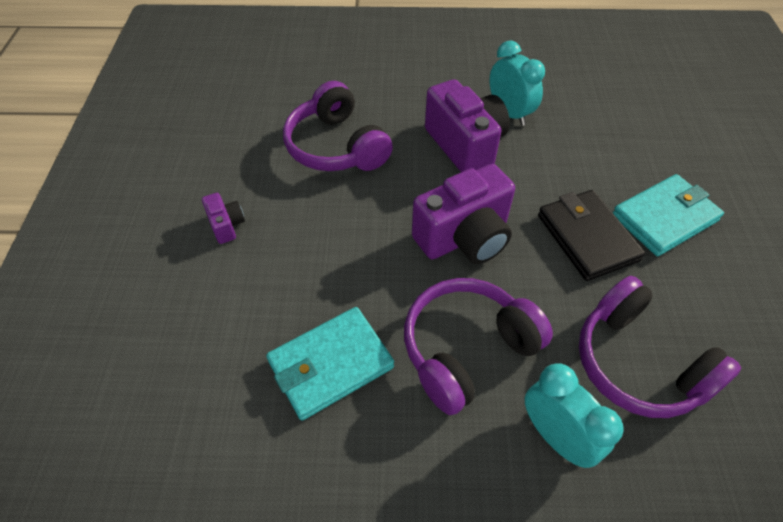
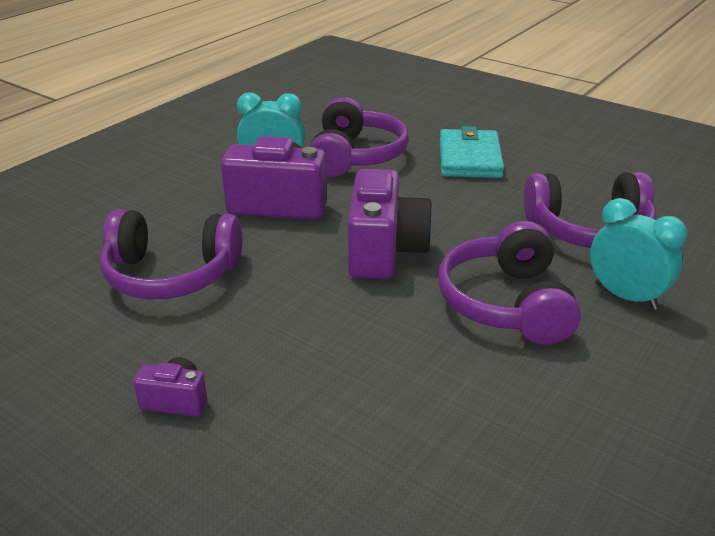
camera: 55 degrees left, 20 degrees down
(330, 364) = (450, 394): turquoise wallet -> none
(556, 436) = (625, 296): turquoise clock -> turquoise clock turned 45 degrees clockwise
(579, 146) = (355, 156): none -> purple headphones
(587, 237) = (452, 196): black wallet -> none

